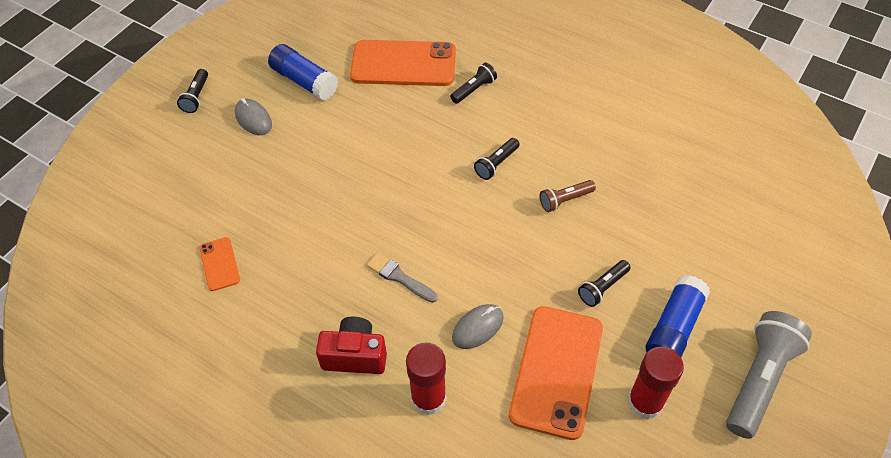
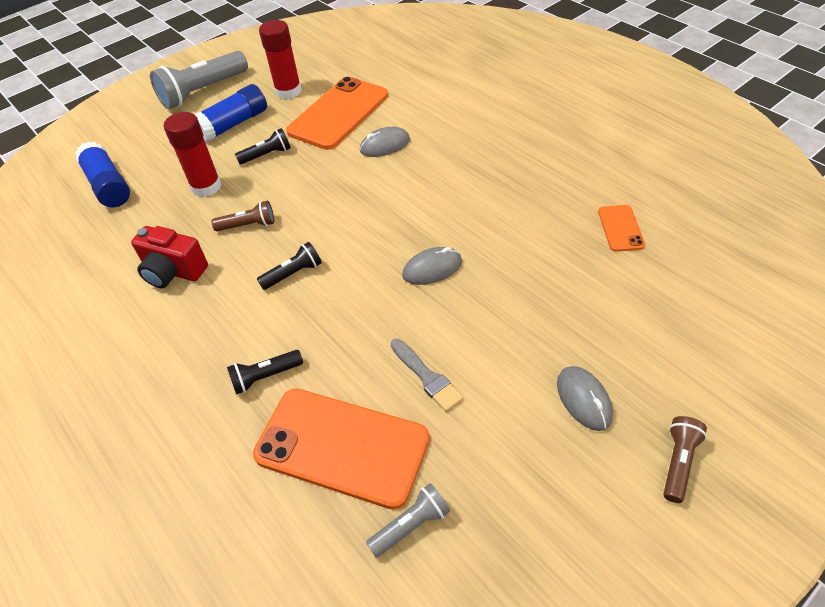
camera: 160 degrees left, 5 degrees down
(196, 97) = (678, 462): black flashlight -> brown flashlight
(304, 81) = (501, 451): blue glue stick -> blue glue stick (108, 186)
(349, 39) = (411, 525): none -> grey flashlight
(355, 355) = (494, 143): red camera -> red camera (173, 272)
(381, 191) = (432, 269): none -> grey mouse
(399, 277) = (438, 189): grey brush -> grey brush (426, 377)
(428, 398) = (442, 112): red glue stick -> red glue stick (206, 186)

